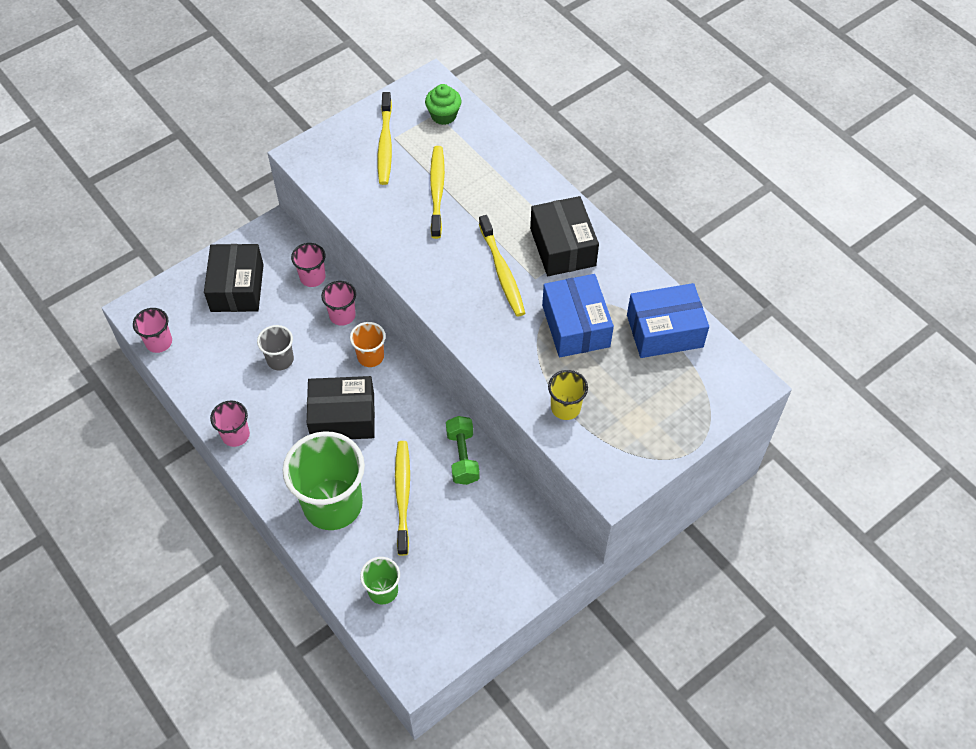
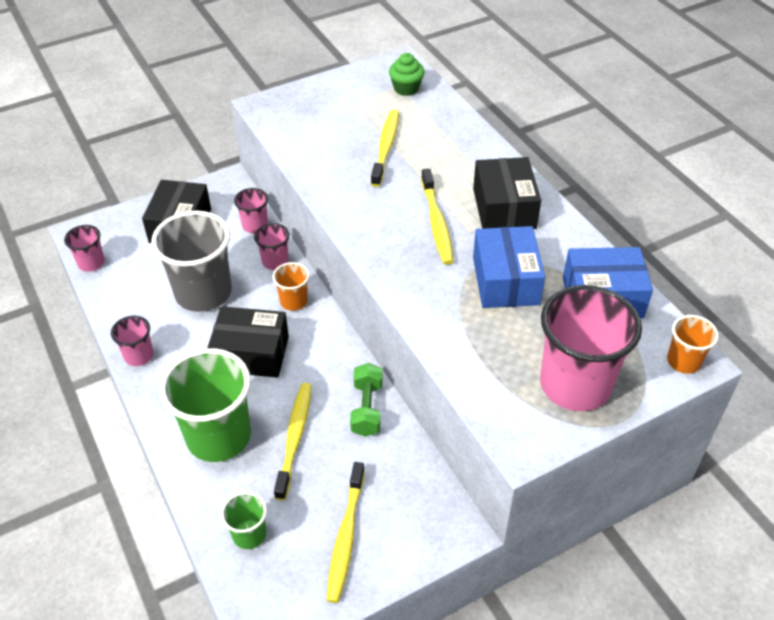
camera: 10 degrees right, 10 degrees down
(280, 360) = (203, 293): grey cup -> grey cup, size x2.06
(385, 144) = (344, 105): yellow toothbrush -> yellow toothbrush (346, 536)
(565, 408) = (481, 358): yellow cup -> none
(651, 422) = (575, 385): none -> pink cup
(741, 385) = (683, 361): none -> orange cup

